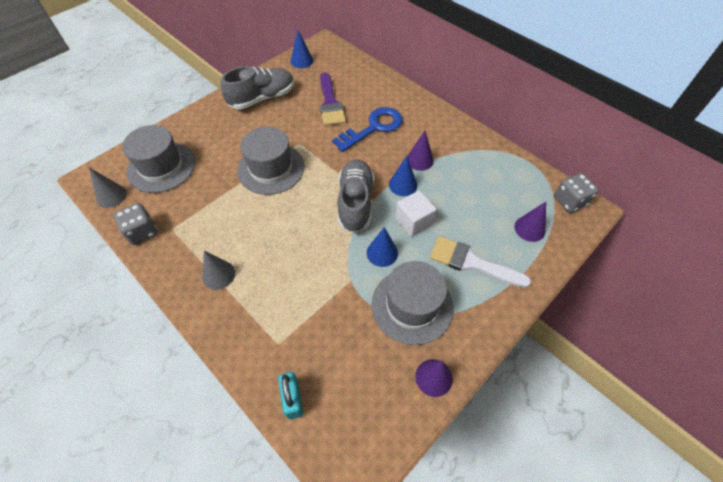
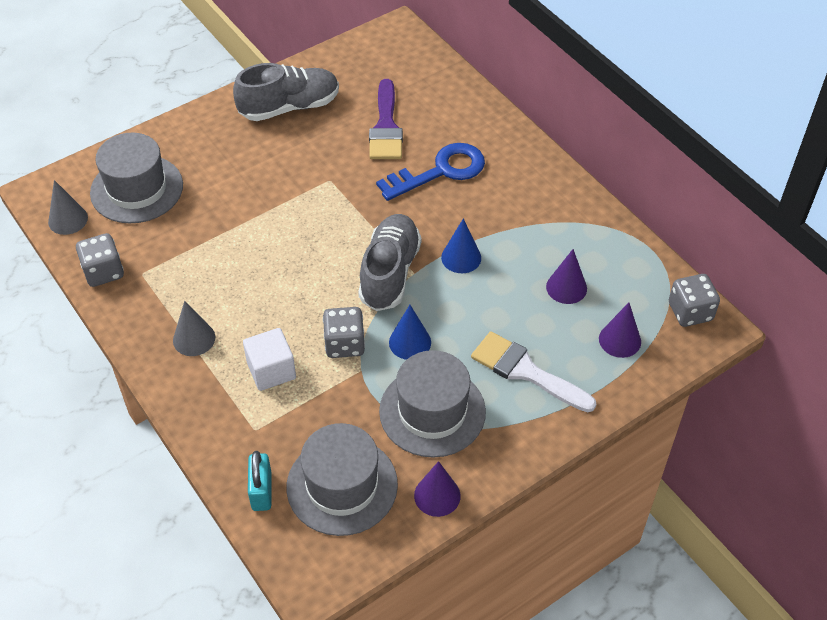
camera: 10 degrees right, 5 degrees down
(271, 168) = (284, 211): grey hat -> grey hat (342, 485)
(301, 61) = (357, 55): blue cone -> none
(334, 261) = (344, 344): none -> grey dice
(413, 221) = (462, 308): white cube -> white cube (271, 370)
(420, 160) = (494, 226): purple cone -> purple cone (566, 287)

